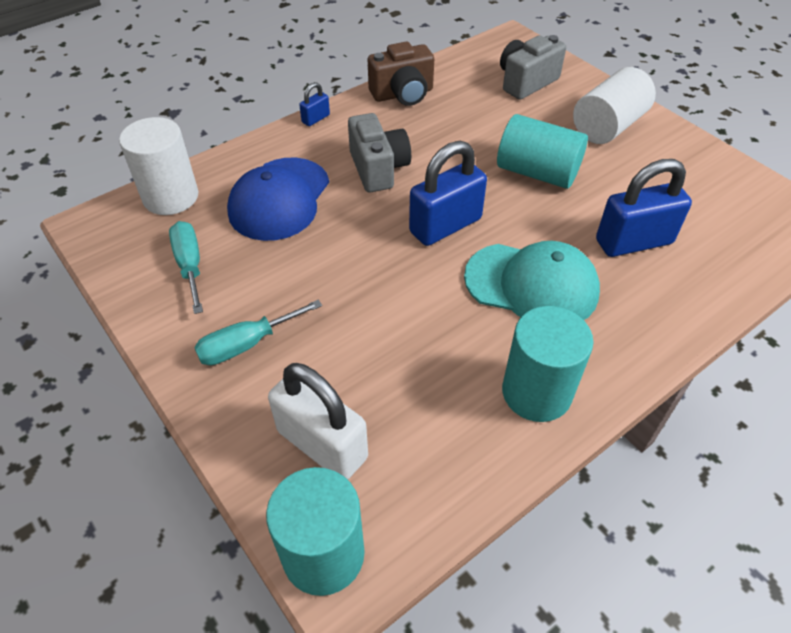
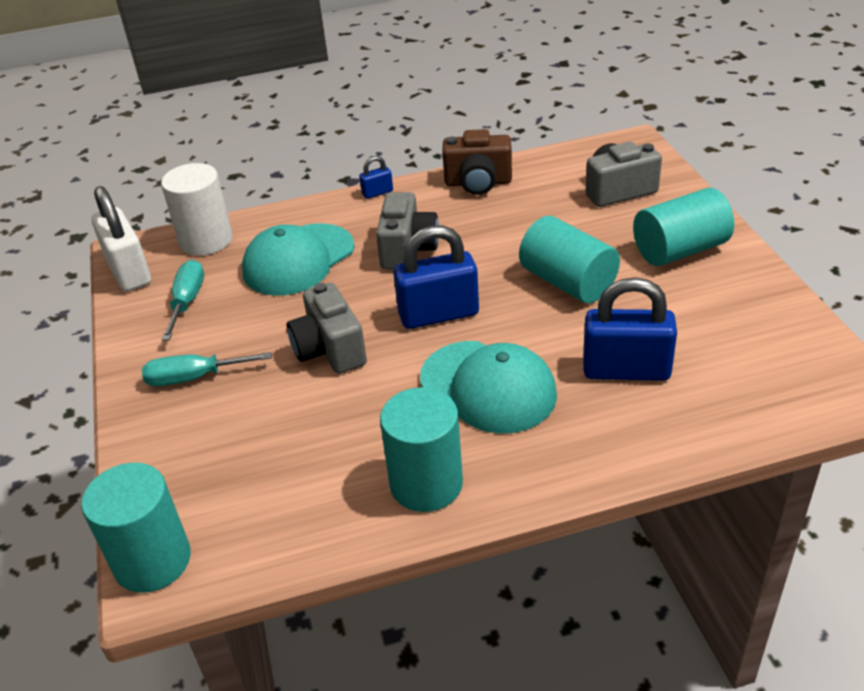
camera: 25 degrees right, 10 degrees down
(279, 199) = (298, 260): blue cap -> turquoise cap
(322, 444) = (205, 475): white padlock -> white padlock (129, 272)
(366, 283) = (329, 350): none -> grey camera
(608, 126) = (680, 250): white cylinder -> turquoise cylinder

